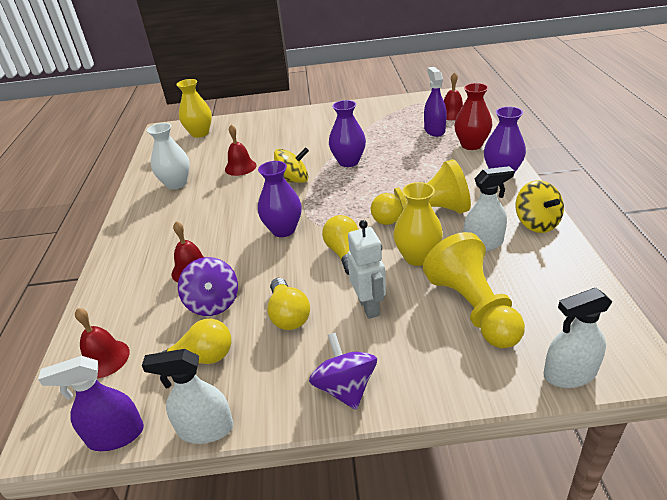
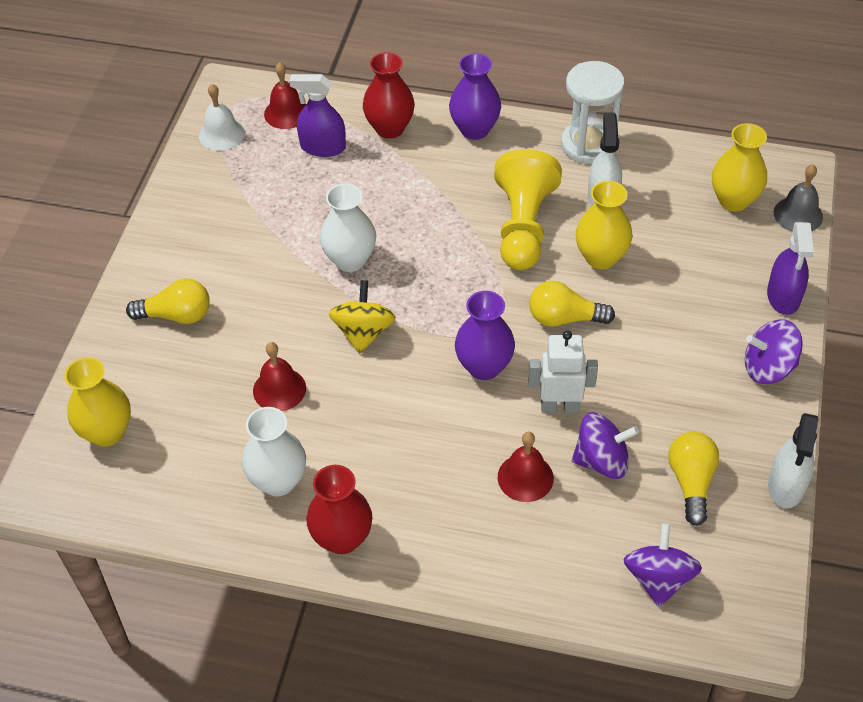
camera: 75 degrees left, 15 degrees up
(104, 358) = (658, 578): red bell -> purple spinning top
(116, 435) = (774, 565): purple spray bottle -> purple spray bottle (783, 296)
(138, 213) = (342, 538): none -> red vase
(288, 315) = (650, 392): yellow light bulb -> yellow light bulb (176, 315)
(348, 162) = (350, 260): purple vase -> white vase
(369, 307) = (665, 321): white robot -> white robot (559, 406)
(418, 103) = (221, 134): none -> white bell
(473, 308) = (698, 243): yellow pawn -> none
(536, 223) = (588, 145): yellow spinning top -> white hourglass
(547, 321) = (733, 200): none -> yellow vase
(569, 374) = (798, 214): white spray bottle -> grey bell

